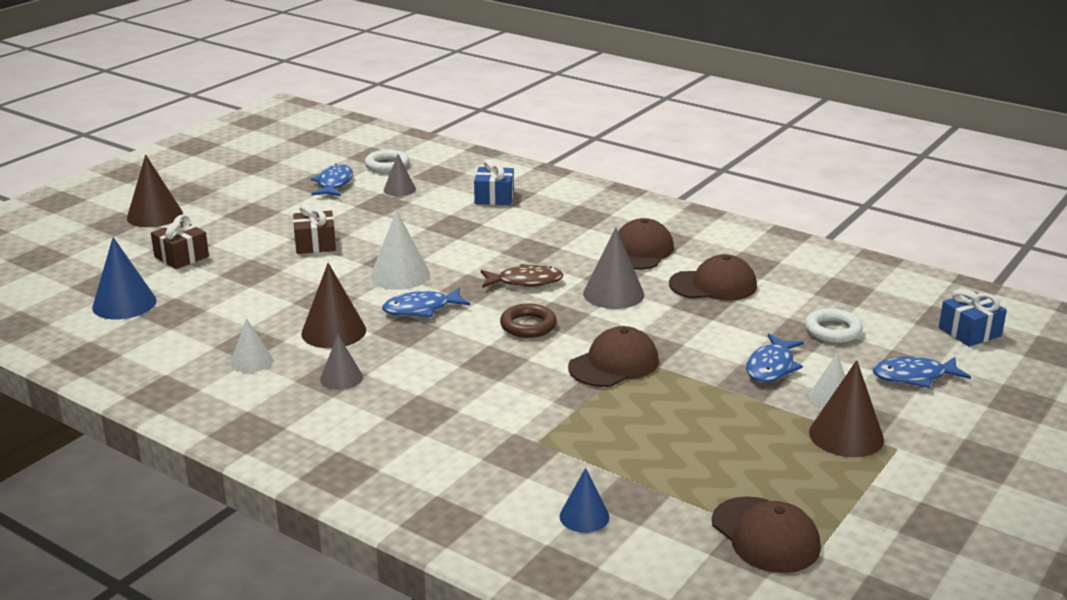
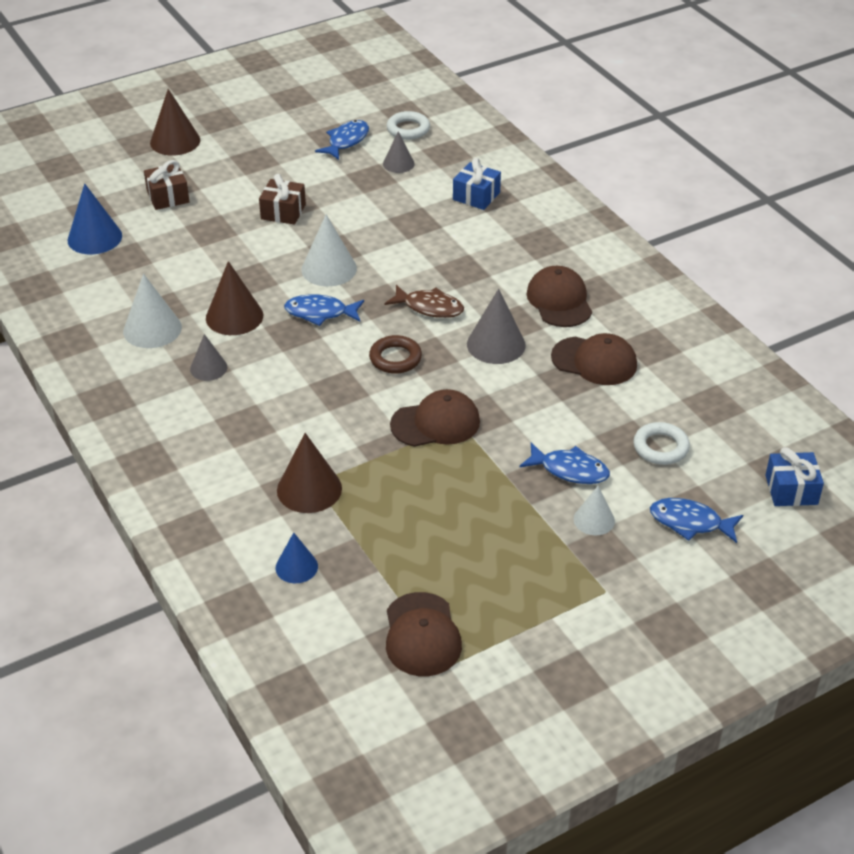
camera: 25 degrees right, 15 degrees up
(251, 361) = (152, 329): white cone -> white cone, size x1.61
(640, 251) = (559, 301): brown cap -> brown cap turned 60 degrees counterclockwise
(771, 367) = (569, 470): blue fish -> blue fish turned 120 degrees counterclockwise
(846, 435) = (572, 563): brown cone -> brown cone (309, 489)

